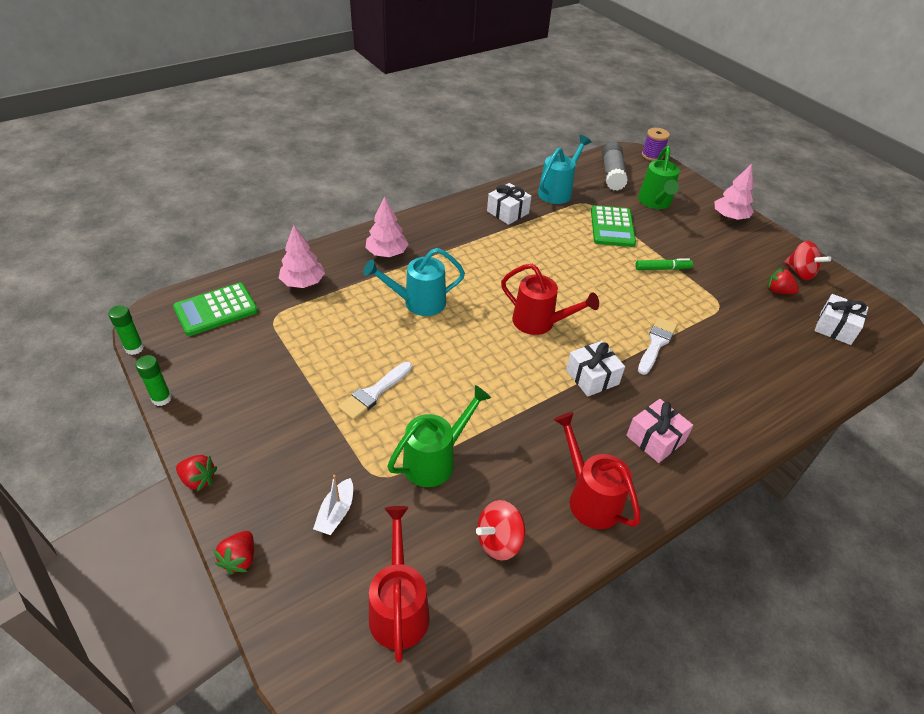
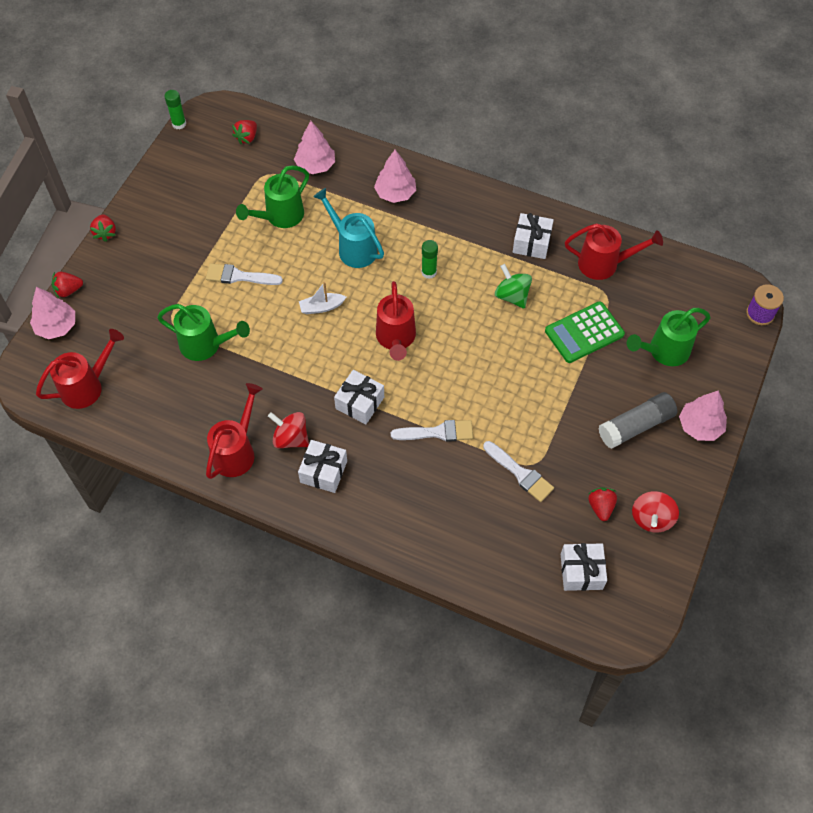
camera: 60 degrees right, 15 degrees up
(161, 398) = (150, 169): green glue stick -> green glue stick (429, 272)
(216, 310) = (247, 137): green calculator -> red strawberry
(281, 600) = (56, 326): none -> pink tree
(334, 331) = (280, 216): none -> green watering can
(336, 513) = (129, 316): white boat -> white boat (322, 307)
(499, 541) = (166, 414): red spinning top -> red spinning top (291, 438)
(549, 243) = (512, 296): none -> green spinning top
(558, 191) = (604, 264): turquoise watering can -> red watering can
(612, 174) = (682, 294): grey glue stick -> grey glue stick (636, 426)
(655, 439) = (323, 471): pink gift -> white gift
(662, 268) = (552, 398): green marker -> none
(725, 317) = (520, 473): none -> white brush

